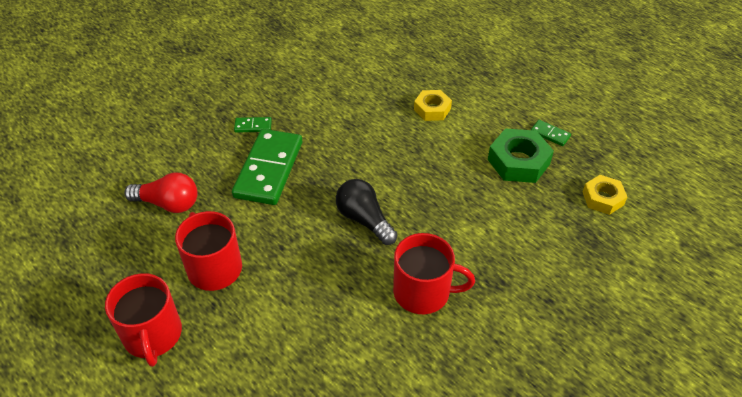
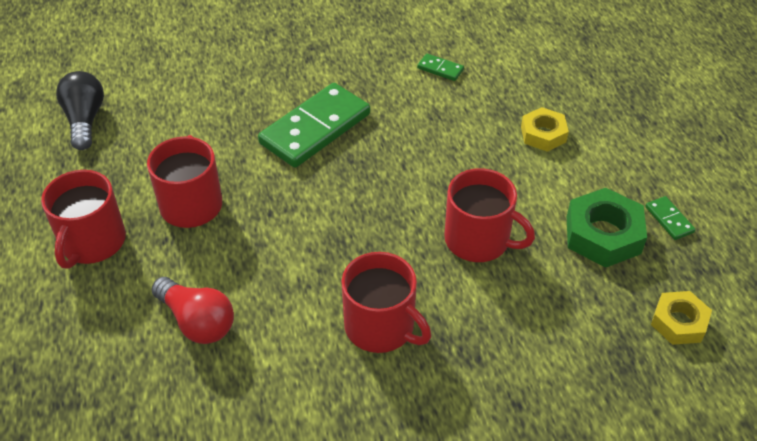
camera: 30 degrees right, 0 degrees up
(168, 204) = (194, 123): red light bulb -> red light bulb (197, 321)
(253, 126) = (332, 78): green domino -> green domino (440, 69)
(364, 220) = (375, 222): black light bulb -> black light bulb (85, 120)
(443, 200) = (478, 240): none -> red mug

